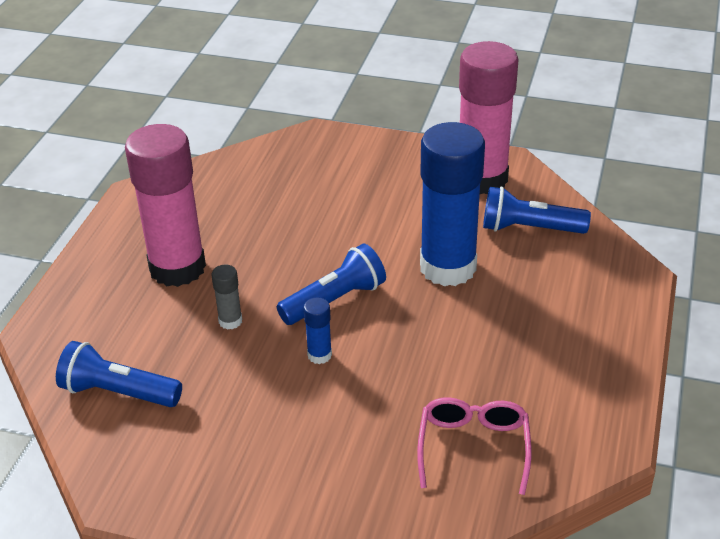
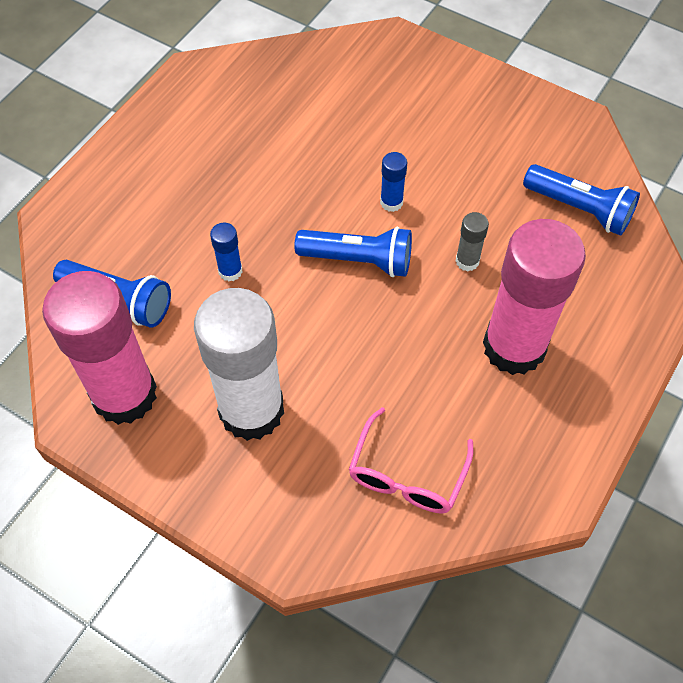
camera: 165 degrees left, 20 degrees up
(334, 300) = (358, 260): blue flashlight -> blue flashlight turned 150 degrees counterclockwise
(380, 190) = (251, 410): none -> white glue stick
(448, 267) = (230, 271): blue glue stick -> blue glue stick, size x0.40
(473, 447) = (296, 93): pink glasses -> pink glasses (407, 475)

